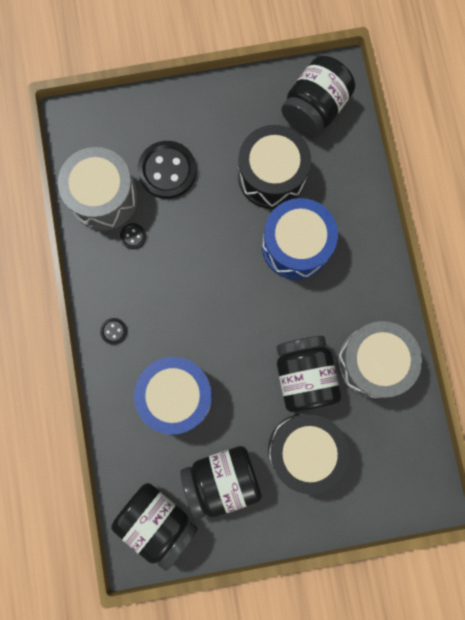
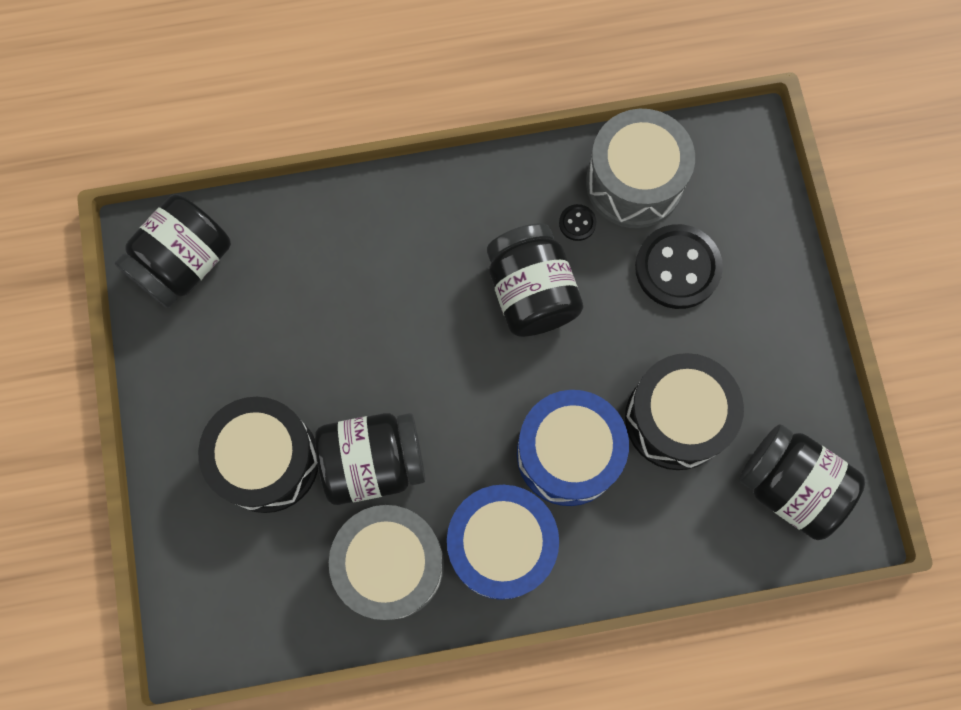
camera: 90 degrees right, 5 degrees down
(114, 331) = (441, 201): black button -> none
(177, 396) = (349, 285): blue drum -> blue drum (501, 545)
(222, 479) = (233, 347): black jar -> black jar (531, 293)

